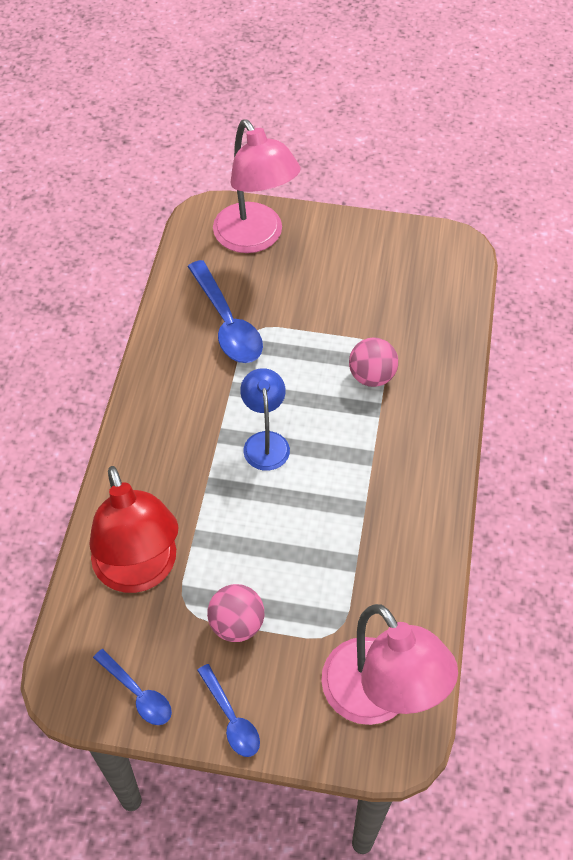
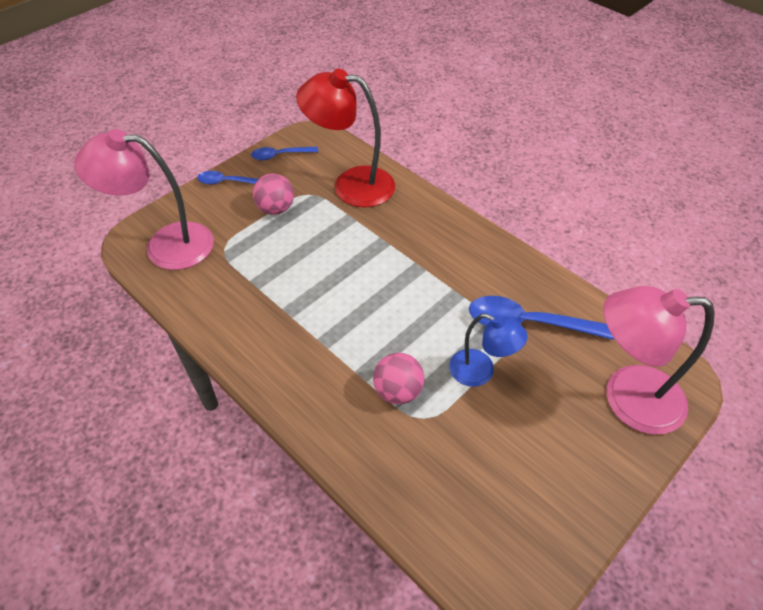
camera: 125 degrees right, 5 degrees down
(265, 442) = (392, 287): blue lamp -> blue lamp (481, 372)

